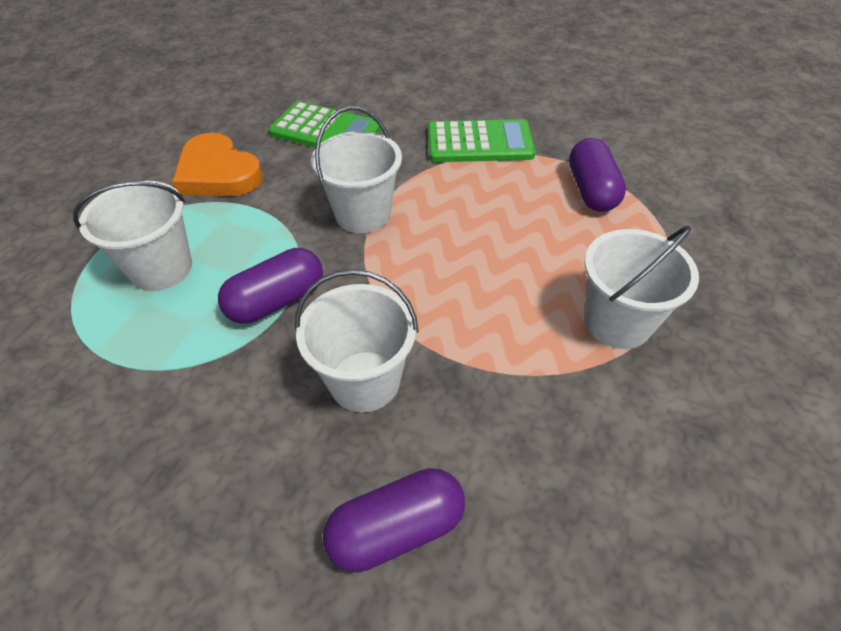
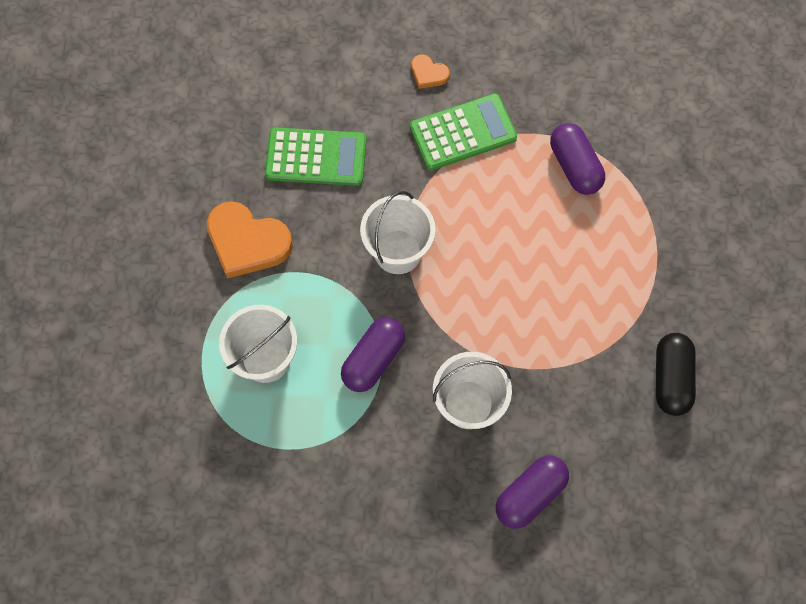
camera: 20 degrees left, 20 degrees up
(465, 100) = (428, 73): none -> orange heart
(617, 322) = (623, 299): white bucket -> none
(666, 434) = (671, 378): none -> black capsule

